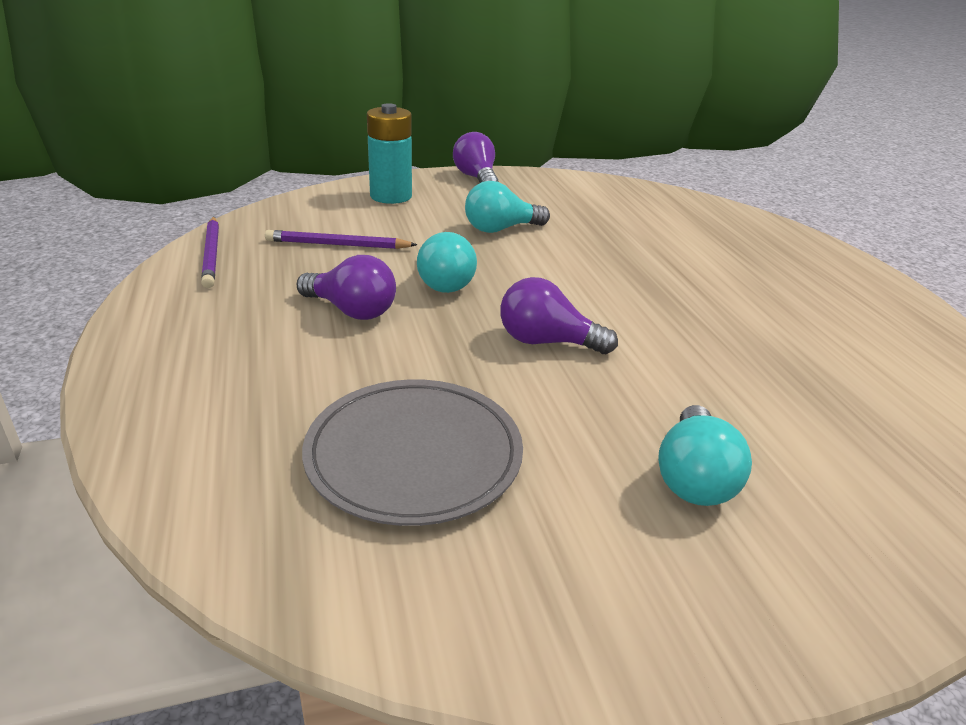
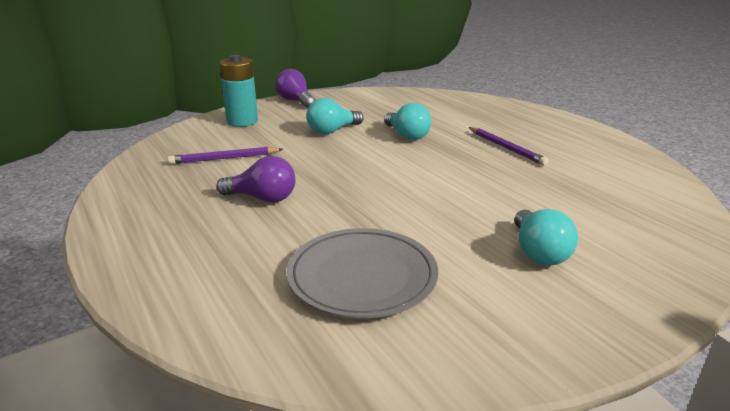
camera: 15 degrees left, 5 degrees down
(212, 254) = (133, 180): purple pencil -> purple pencil (506, 148)
(443, 282) = (314, 170): turquoise light bulb -> turquoise light bulb (407, 135)
(547, 342) = (405, 194): purple light bulb -> none

